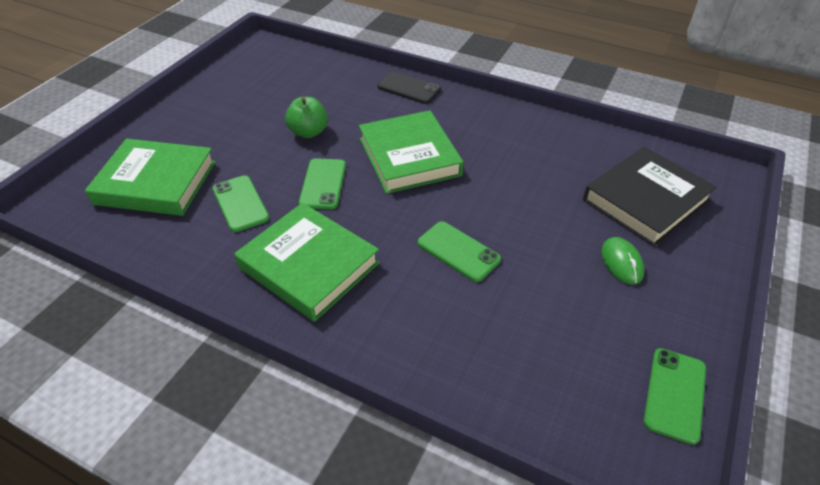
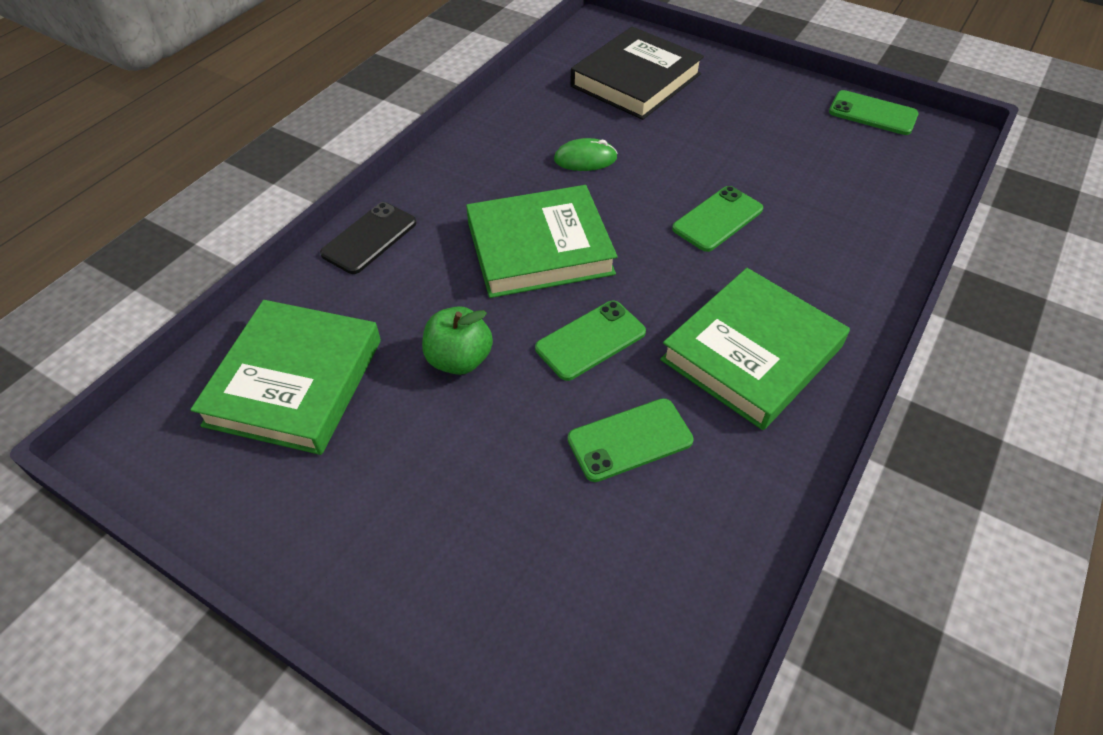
camera: 85 degrees left, 5 degrees up
(156, 183) = (570, 576): green book -> green book (295, 382)
(323, 184) = (590, 340): green phone -> green phone turned 45 degrees counterclockwise
(621, 262) = (725, 111): green mouse -> green mouse (585, 159)
(645, 200) = (635, 80): black book -> black book turned 75 degrees clockwise

